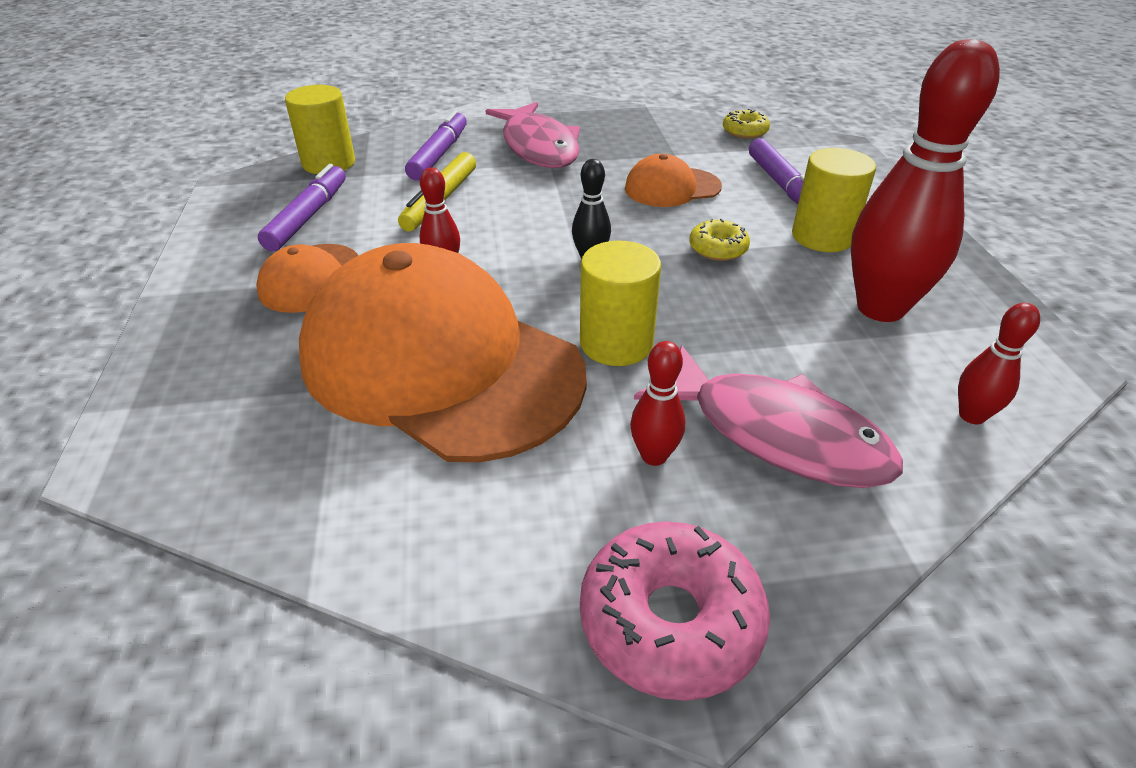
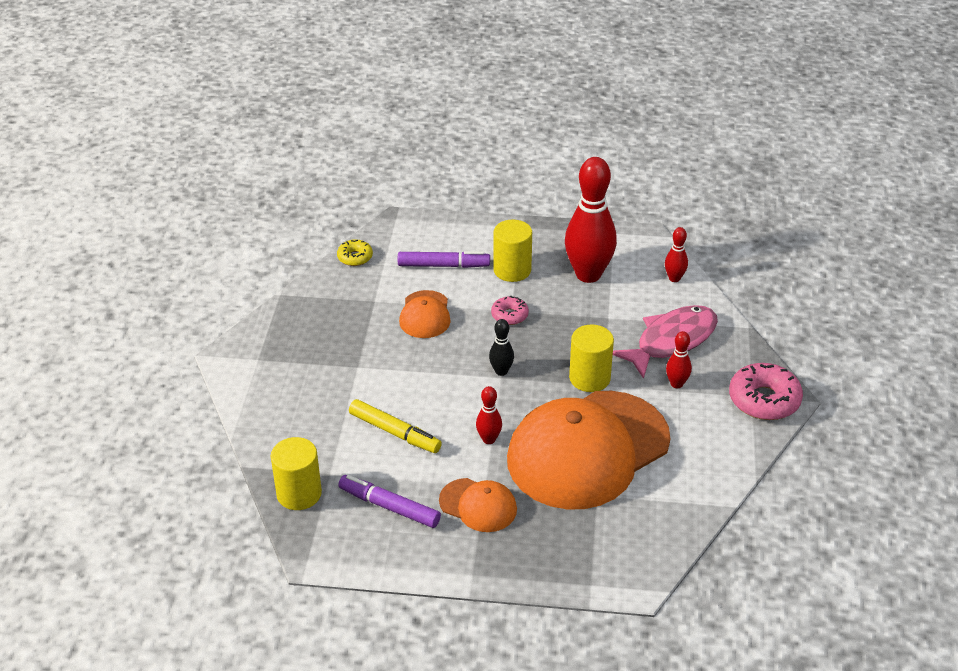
camera: 75 degrees left, 0 degrees up
(439, 155) = (314, 426): purple marker -> none
(539, 147) = (328, 368): pink fish -> none
(718, 249) = (509, 315): yellow donut -> pink donut

